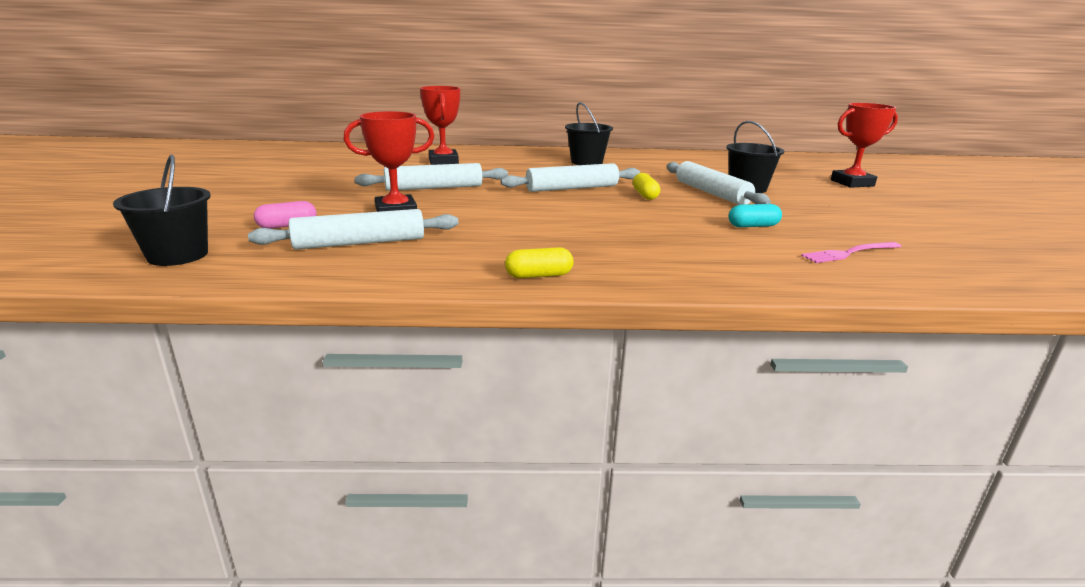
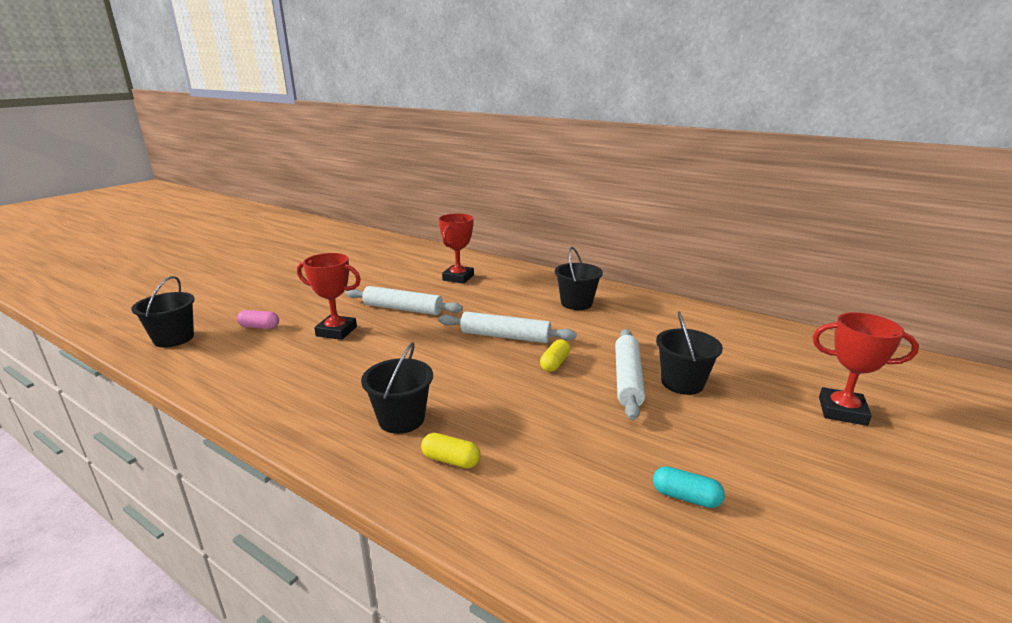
camera: 35 degrees right, 0 degrees up
(360, 243) = (269, 358): white rolling pin -> none
(539, 275) = (313, 435): yellow capsule -> yellow capsule (451, 460)
(596, 248) = (401, 419): none -> black bucket
(753, 226) = (587, 440): turquoise capsule -> turquoise capsule (686, 497)
(849, 253) = (622, 520): pink fork -> none

